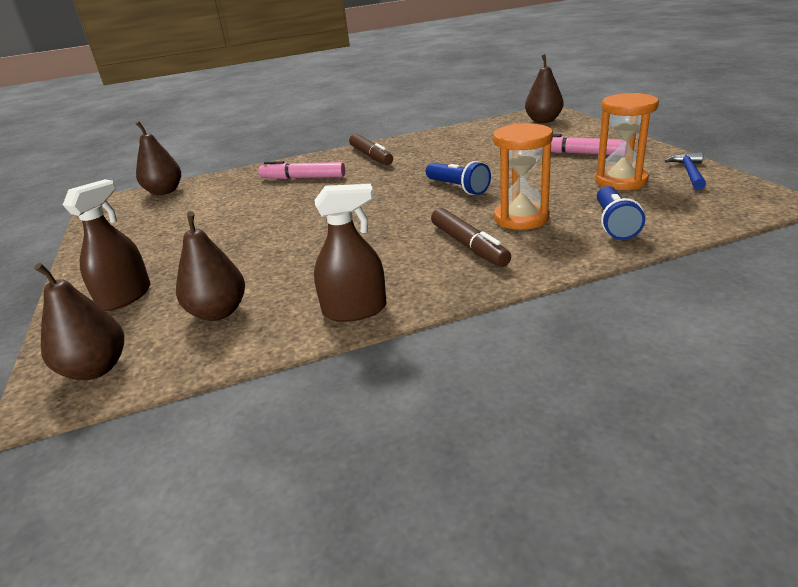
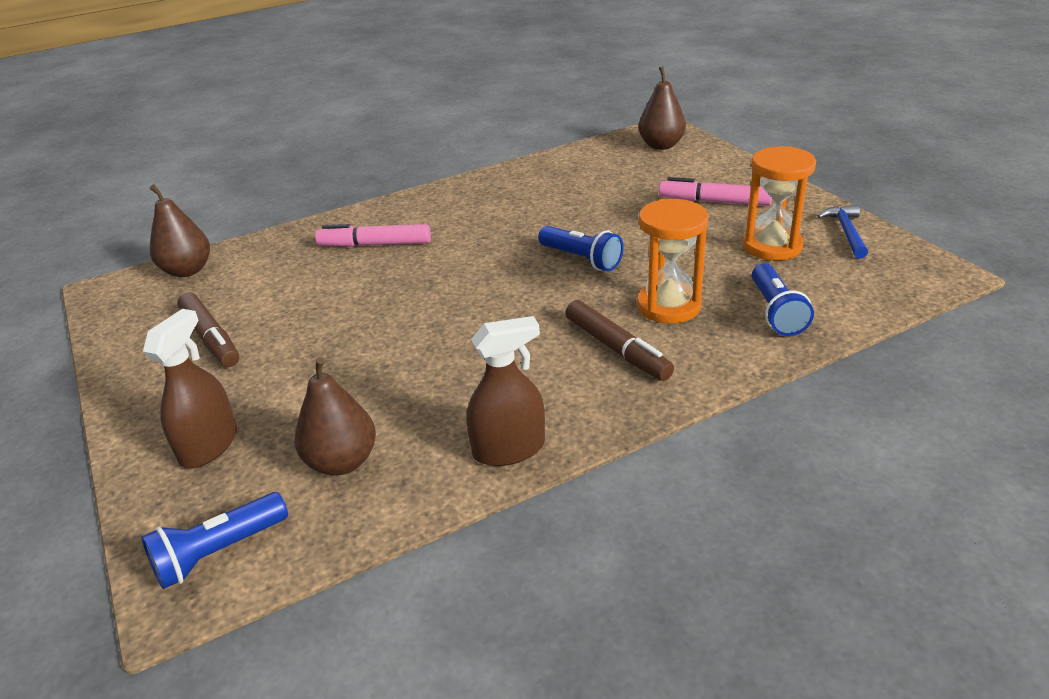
camera: 10 degrees left, 5 degrees up
(96, 369) = (219, 552): brown pear -> blue flashlight
(371, 156) = (455, 206): brown marker -> brown marker (211, 338)

